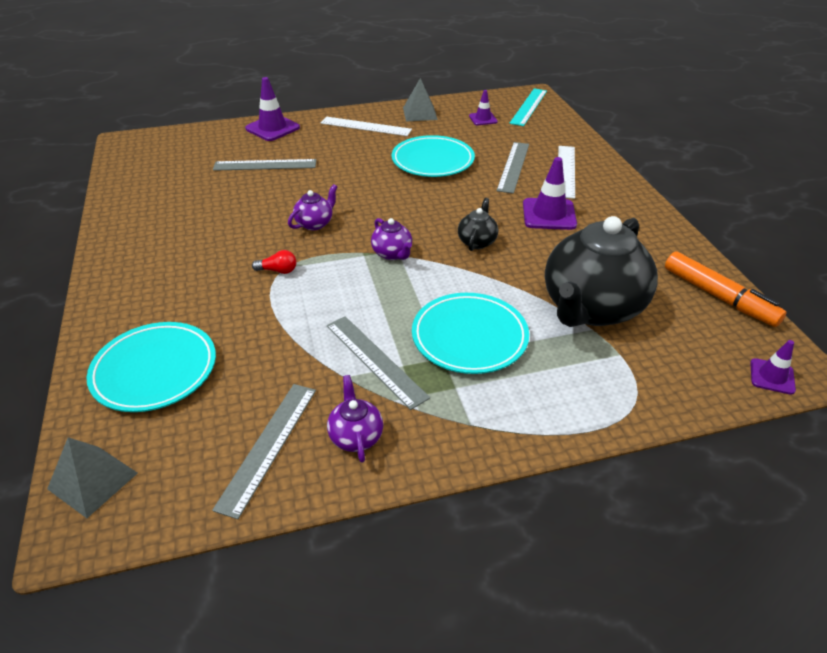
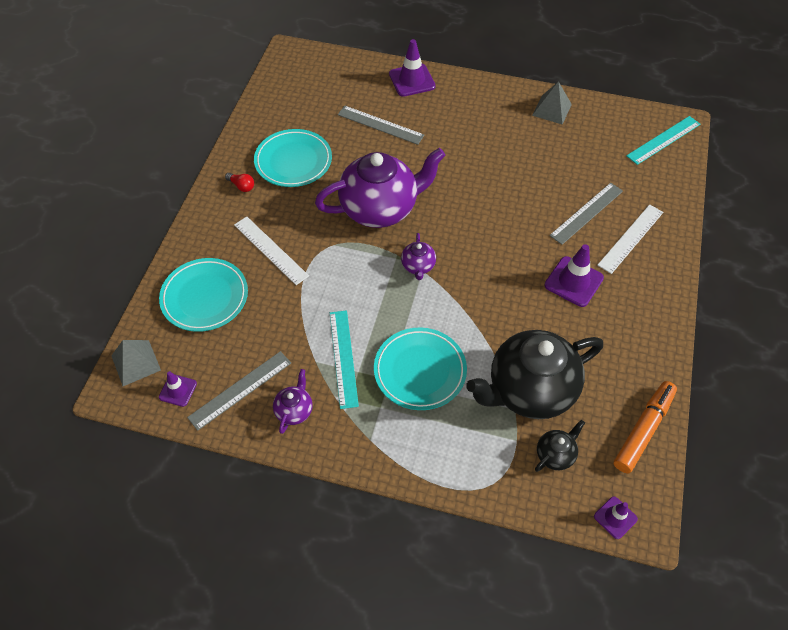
camera: 30 degrees right, 15 degrees up
(278, 270) = (327, 245): red light bulb -> red light bulb (242, 186)
(315, 223) = (380, 209): purple teapot -> purple teapot, size x2.33
(365, 126) = (491, 109): white ruler -> white ruler (270, 250)
(375, 360) = (343, 358): grey ruler -> turquoise ruler
(432, 161) = (520, 176): turquoise plate -> turquoise plate (293, 161)
(477, 242) = (491, 284): black teapot -> black teapot (555, 454)
(483, 119) = (605, 140): purple traffic cone -> purple traffic cone (178, 390)
(718, 296) = (643, 430): orange marker -> orange marker turned 135 degrees counterclockwise

